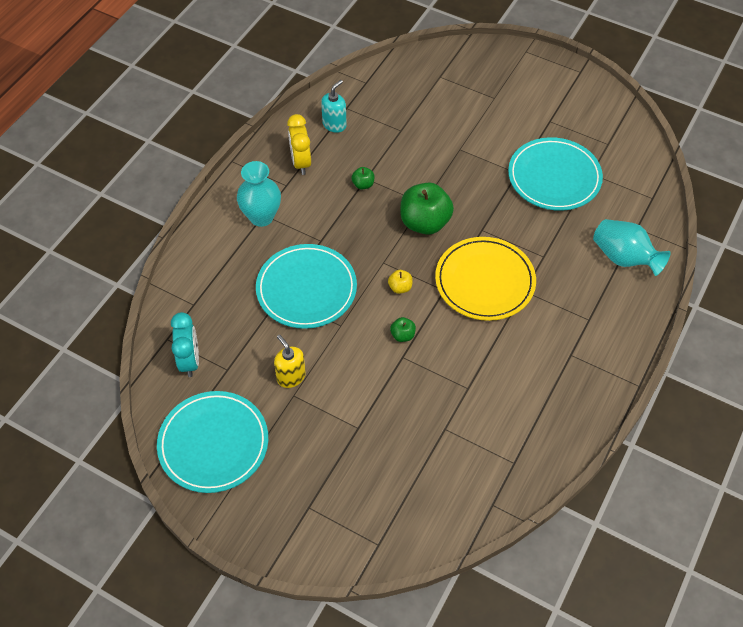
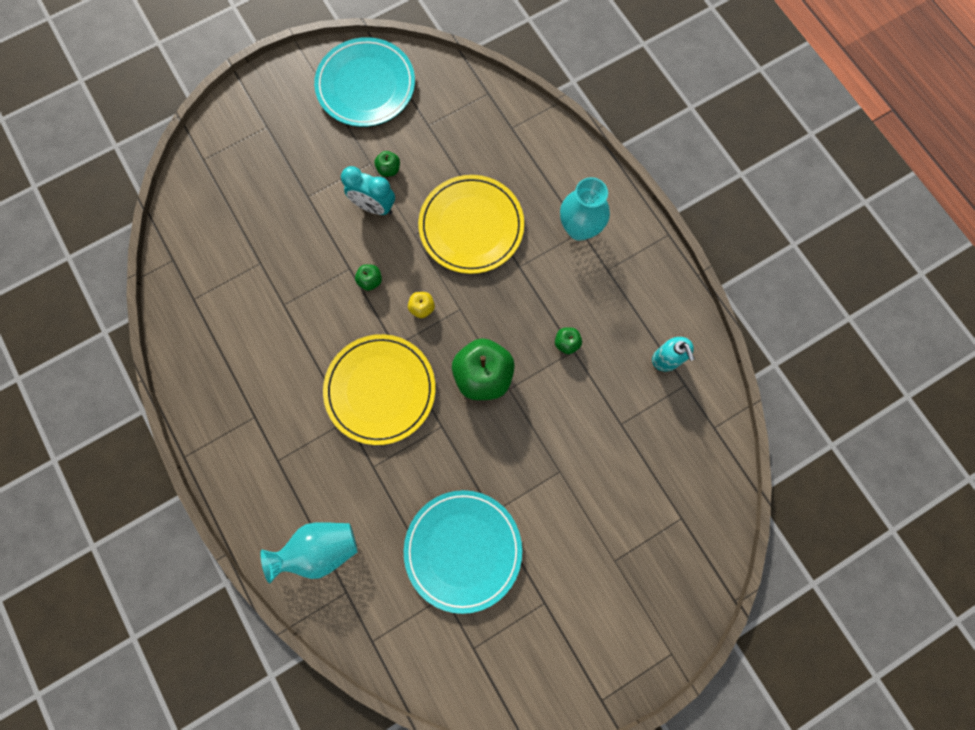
camera: 120 degrees right, 20 degrees up
(190, 360) = (455, 101): turquoise clock -> turquoise clock (374, 207)
(291, 377) = (389, 169): yellow soap dispenser -> green apple
(301, 162) = (630, 298): yellow clock -> none
(306, 289) = (471, 226): turquoise plate -> yellow plate

